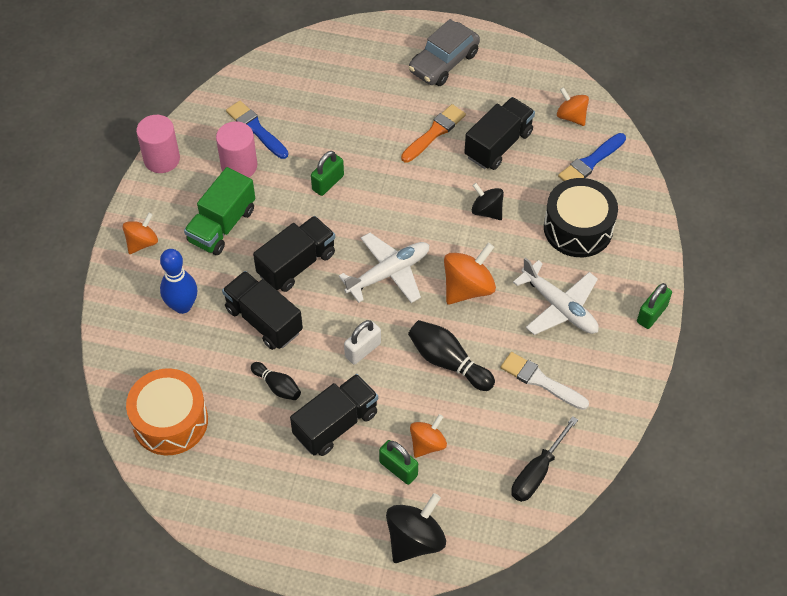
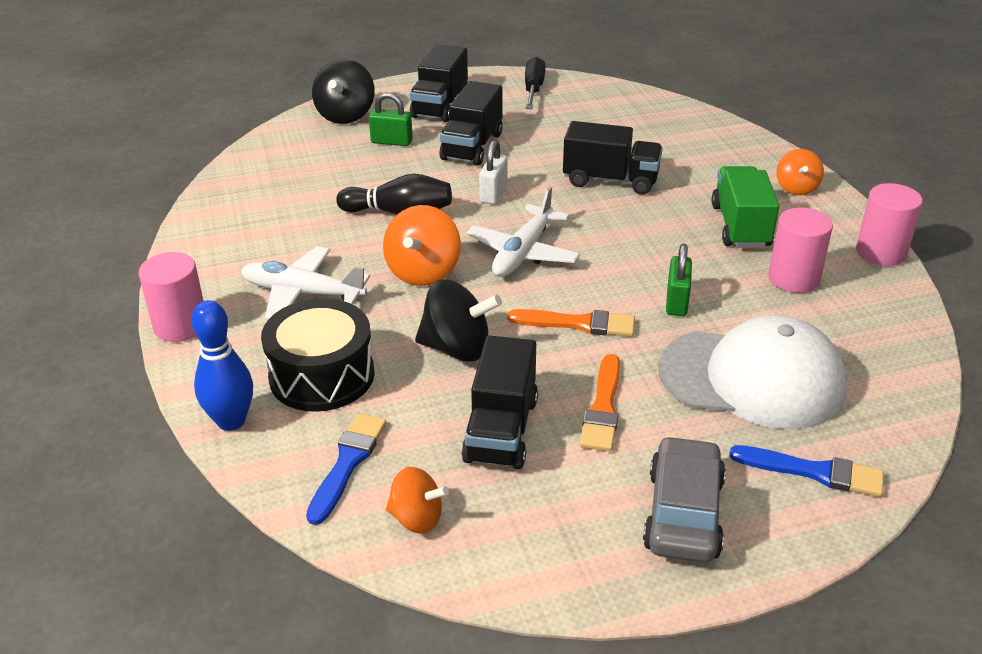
camera: 150 degrees right, 20 degrees down
(170, 421) = (614, 107): orange drum -> none
(182, 306) = (697, 164): blue bowling pin -> blue bowling pin (231, 421)
(256, 129) = (825, 319): blue brush -> blue brush (814, 472)
(277, 386) = (548, 149): black bowling pin -> none
(296, 264) = (627, 226): black truck -> black truck (440, 105)
(338, 112) = (752, 378): none -> white cap
(401, 195) = (578, 324): none -> orange brush
(427, 444) = (377, 161): orange spinning top -> none
(487, 211) = (457, 348): black spinning top -> black spinning top, size x1.55
(537, 472) = (257, 177): black screwdriver -> black screwdriver (533, 89)
(540, 381) = (290, 231): white brush -> none
(652, 314) = (180, 326): green padlock -> pink cylinder

